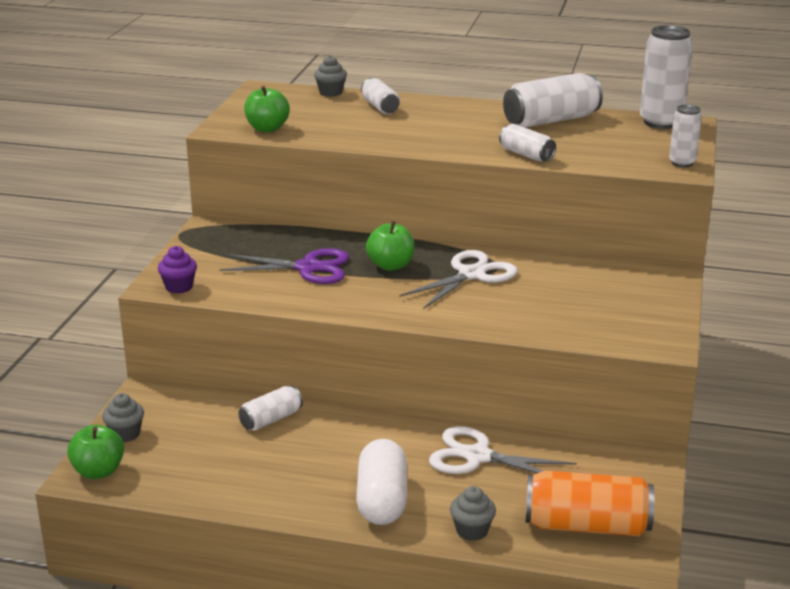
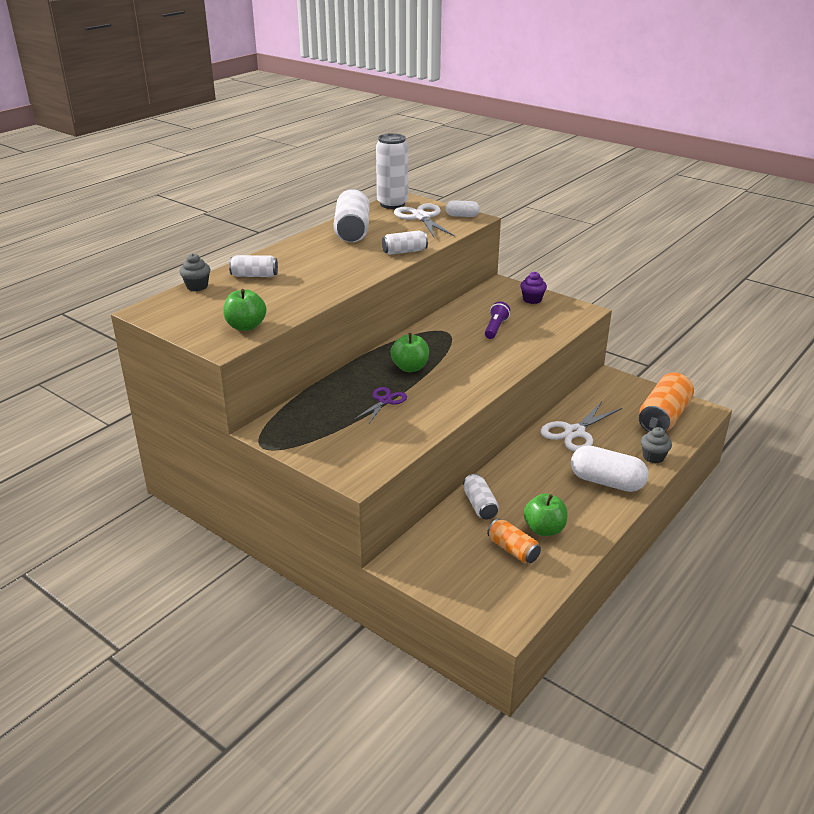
camera: 65 degrees left, 5 degrees up
(98, 471) = (503, 611): green apple -> green apple (544, 529)
(125, 434) = (455, 585): grey cupcake -> none
(179, 287) = (368, 467): purple cupcake -> purple cupcake (532, 300)
(203, 457) = (513, 550): none -> orange can
(308, 268) = (384, 401): purple scissors -> purple scissors, size x0.61
(471, 275) = (449, 343): white scissors -> white scissors (422, 217)
(541, 294) = (495, 328): none -> purple flashlight
(682, 163) = (462, 216): white can -> white capsule

